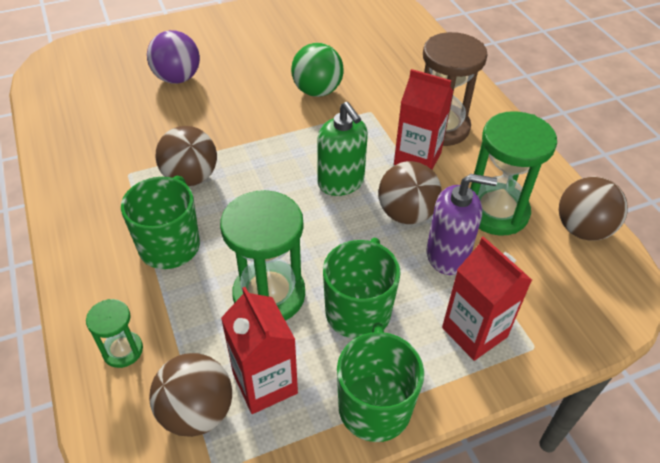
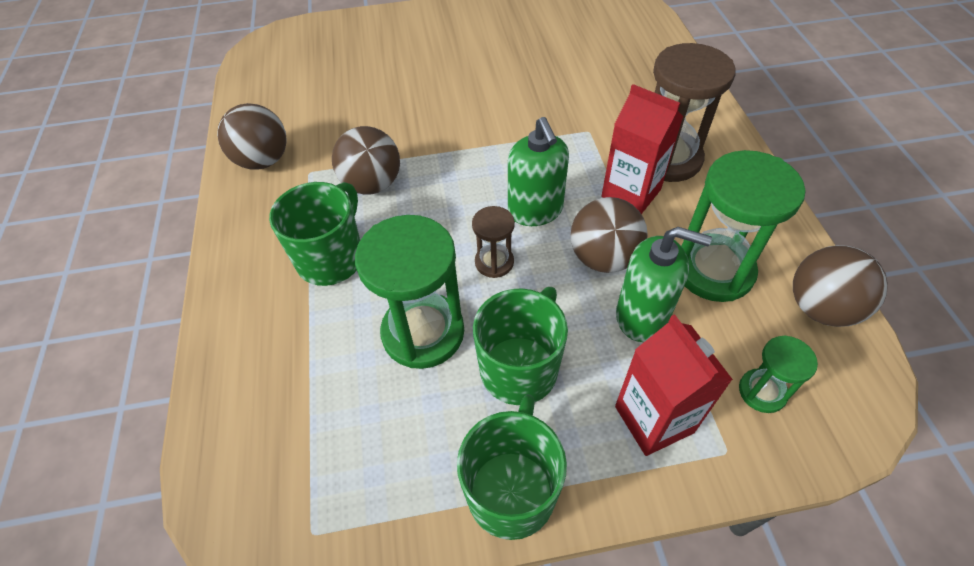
camera: 15 degrees right, 5 degrees up
(123, 350) = (251, 371): green hourglass -> green hourglass (762, 392)
(177, 78) = (386, 73): purple ball -> none
(197, 411) = (310, 458): brown ball -> brown ball (263, 160)
(265, 383) = (392, 438): red carton -> none
(316, 229) = (494, 262): none -> brown hourglass
(317, 91) = (533, 101): green ball -> none
(447, 255) = (642, 316): purple soap dispenser -> green soap dispenser

